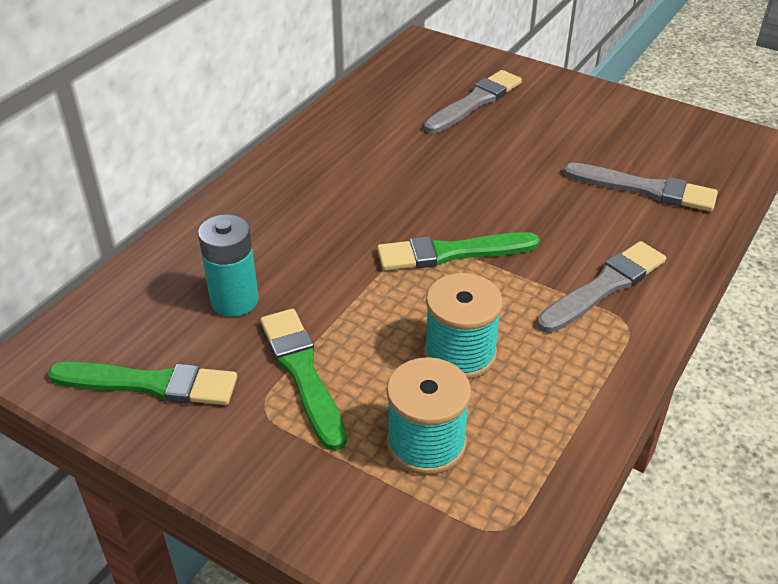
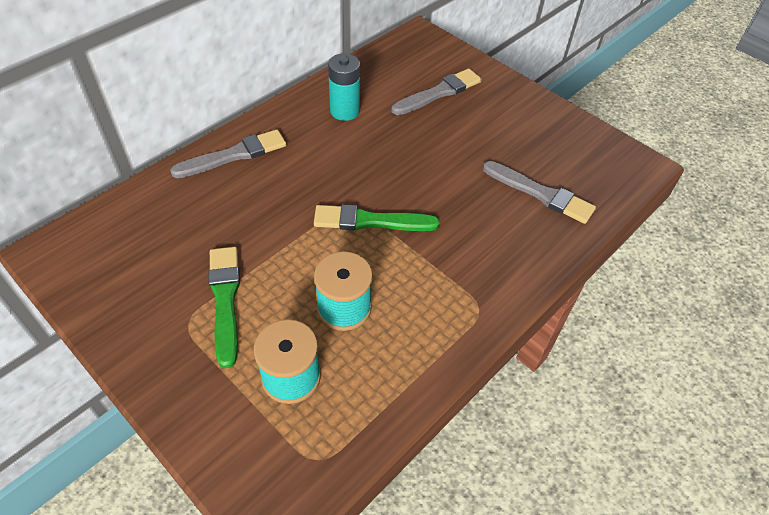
camera: 10 degrees right, 10 degrees up
(150, 384) = (117, 286): green brush -> none
(234, 301) = (199, 230): turquoise battery -> turquoise battery (345, 111)
(604, 286) = (474, 273): grey brush -> grey brush (234, 155)

